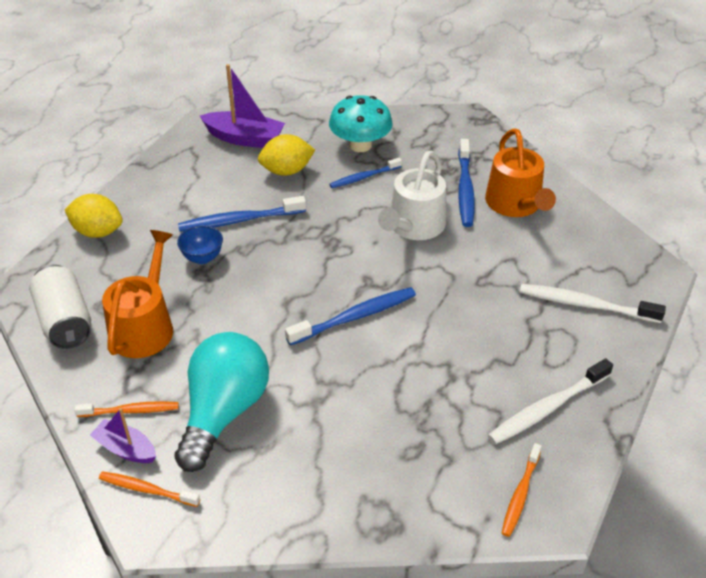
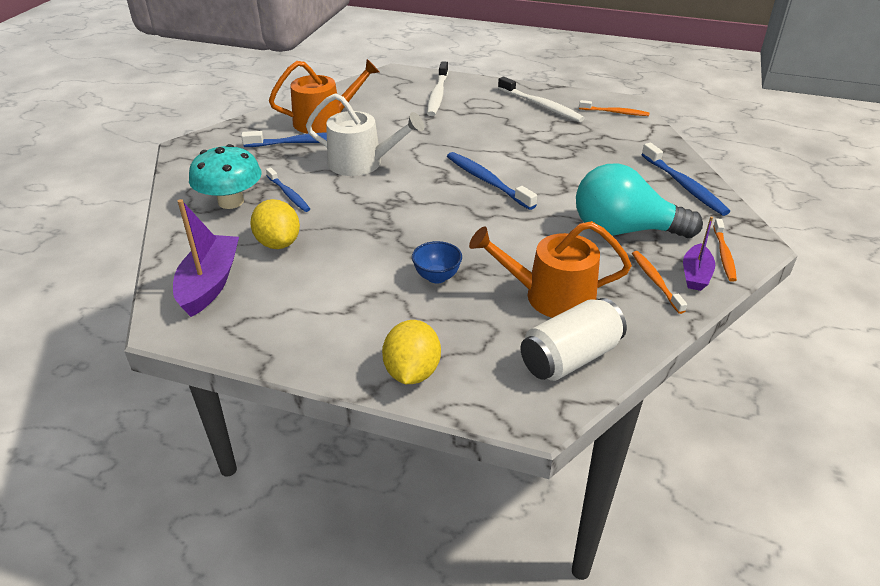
camera: 100 degrees left, 5 degrees down
(239, 220) = (370, 262): blue toothbrush -> blue toothbrush (684, 186)

